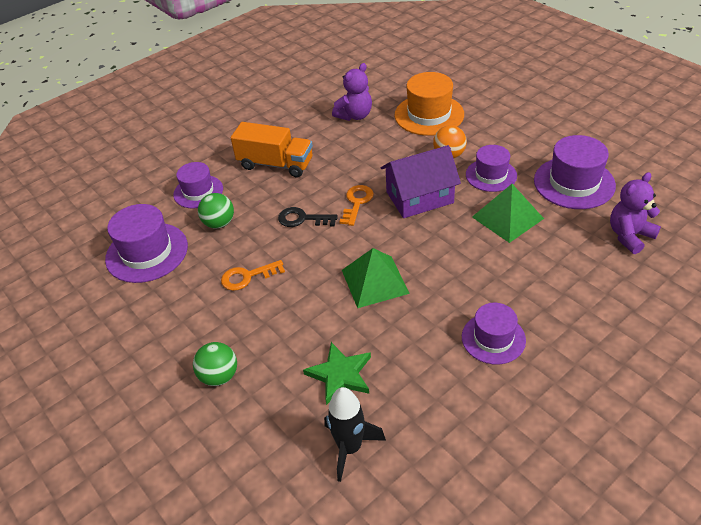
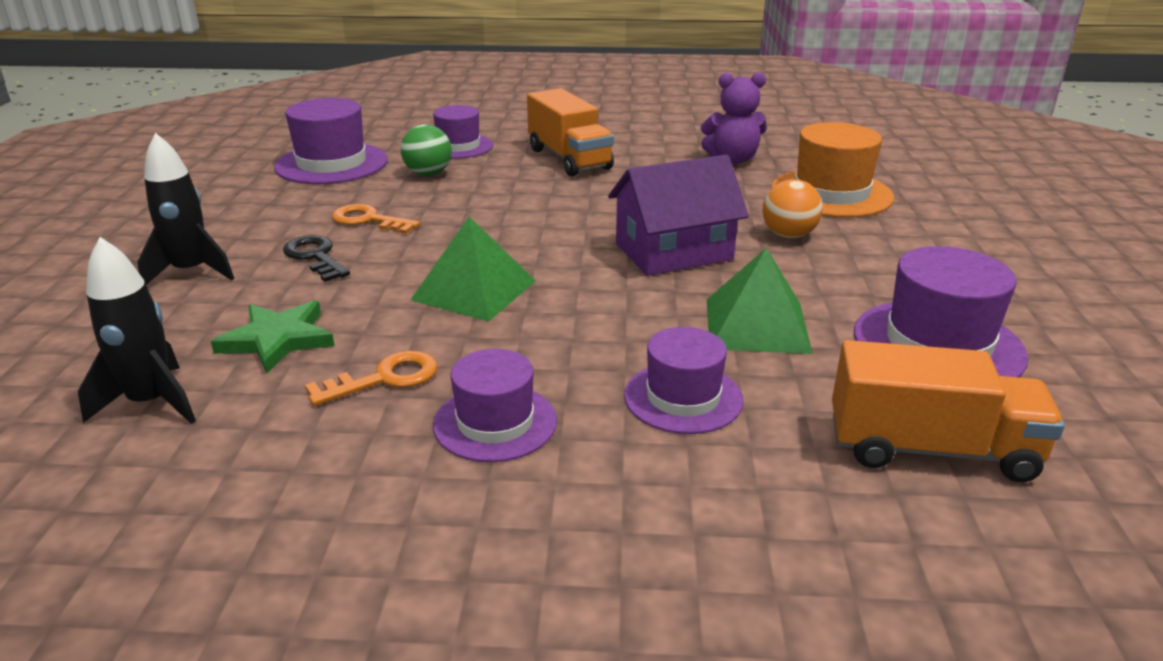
camera: 40 degrees right, 15 degrees down
(219, 376) = (191, 272): green ball -> black rocket
(302, 219) = (509, 207): black key -> black key (315, 257)
(357, 203) = (591, 222): orange key -> orange key (384, 379)
(419, 197) = (673, 252): purple house -> purple house turned 45 degrees counterclockwise
(491, 175) = (813, 277): purple hat -> purple hat (683, 398)
(629, 236) = (931, 449): purple teddy bear -> orange truck

